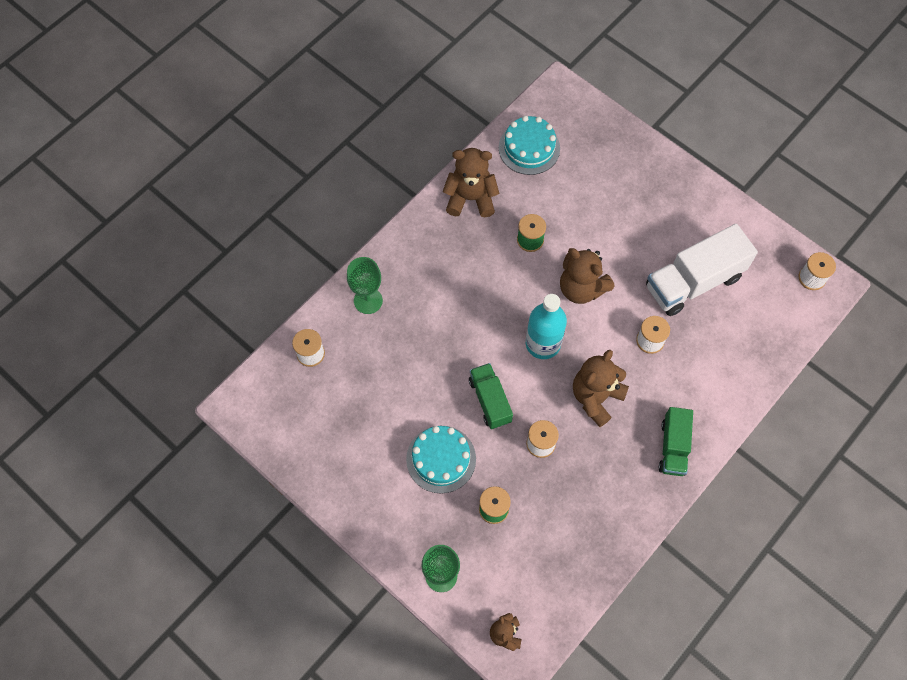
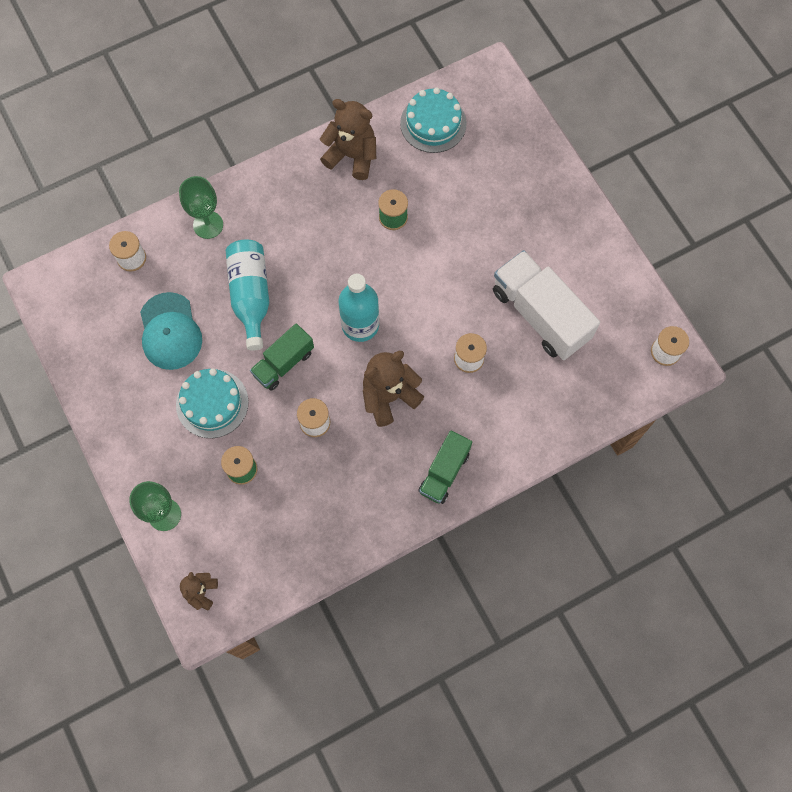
camera: 20 degrees right, 5 degrees up
(374, 408) = (170, 331): none -> turquoise cap
(434, 351) = (251, 296): none -> turquoise bottle
(490, 400) = (283, 363): green truck -> green truck turned 135 degrees counterclockwise
(581, 288) = (423, 283): brown teddy bear -> none
(693, 282) = (540, 315): white truck -> white truck turned 60 degrees clockwise

